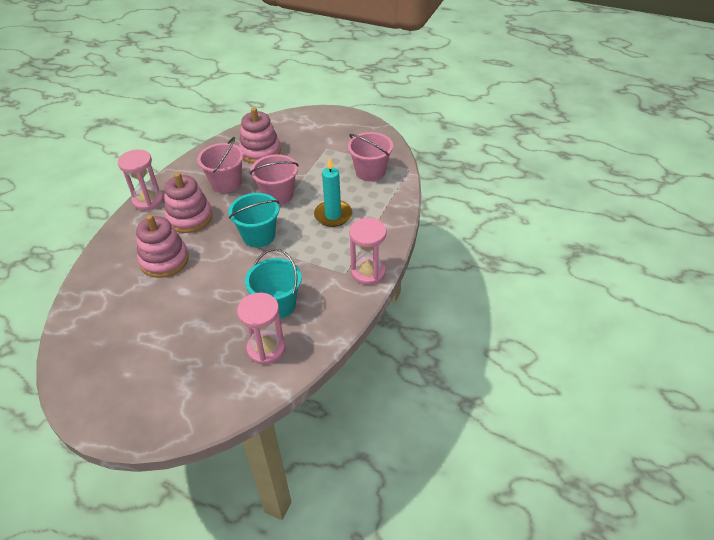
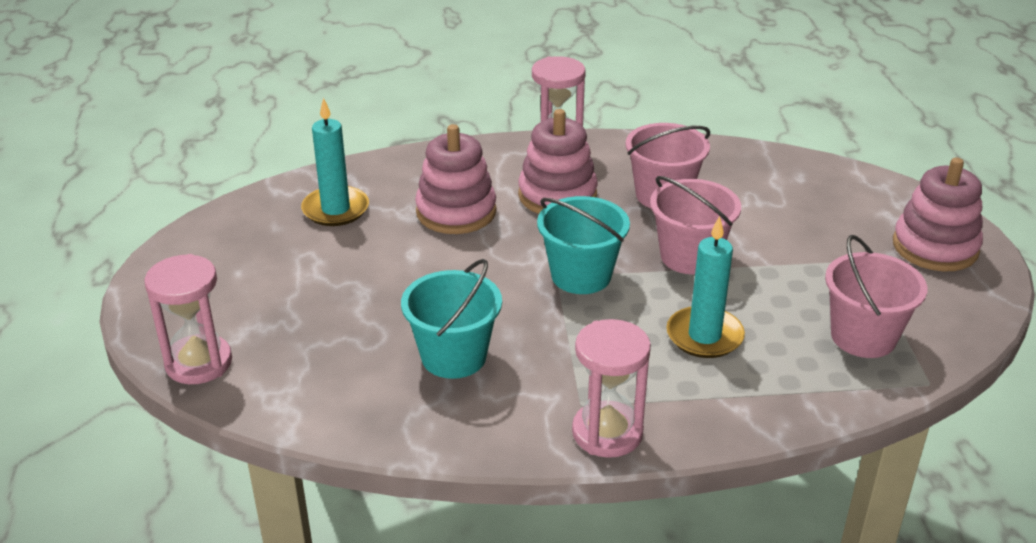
camera: 60 degrees right, 10 degrees down
(111, 309) = (335, 209): none -> turquoise candle
(260, 151) = (770, 196): pink stacking toy -> pink stacking toy (935, 247)
(266, 349) = (359, 381): pink hourglass -> pink hourglass (198, 363)

